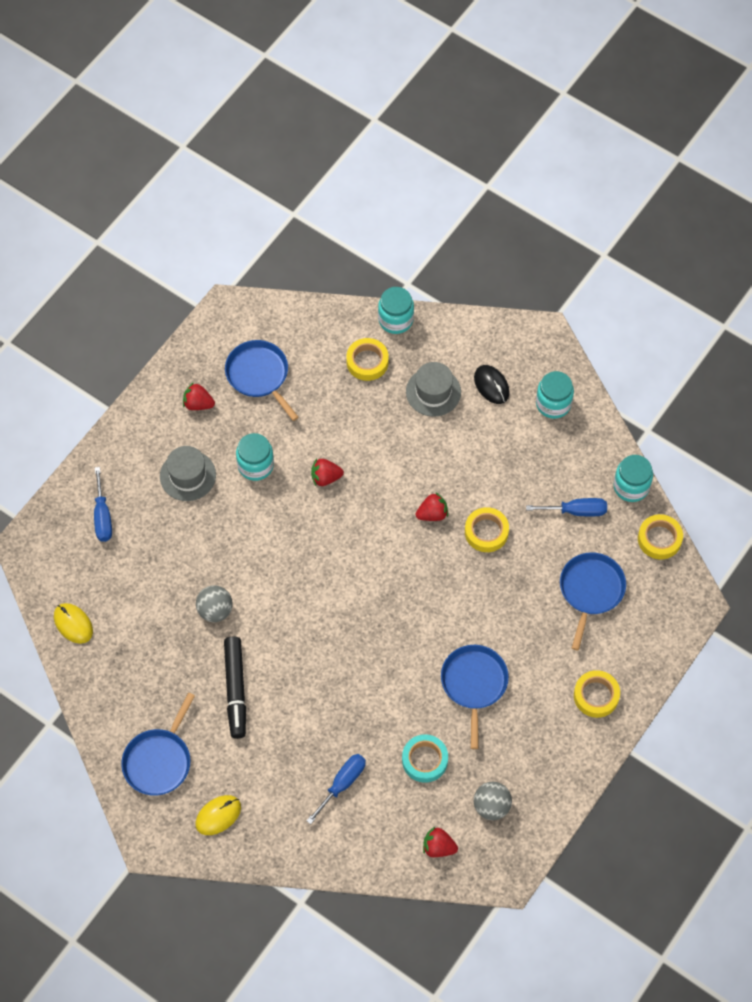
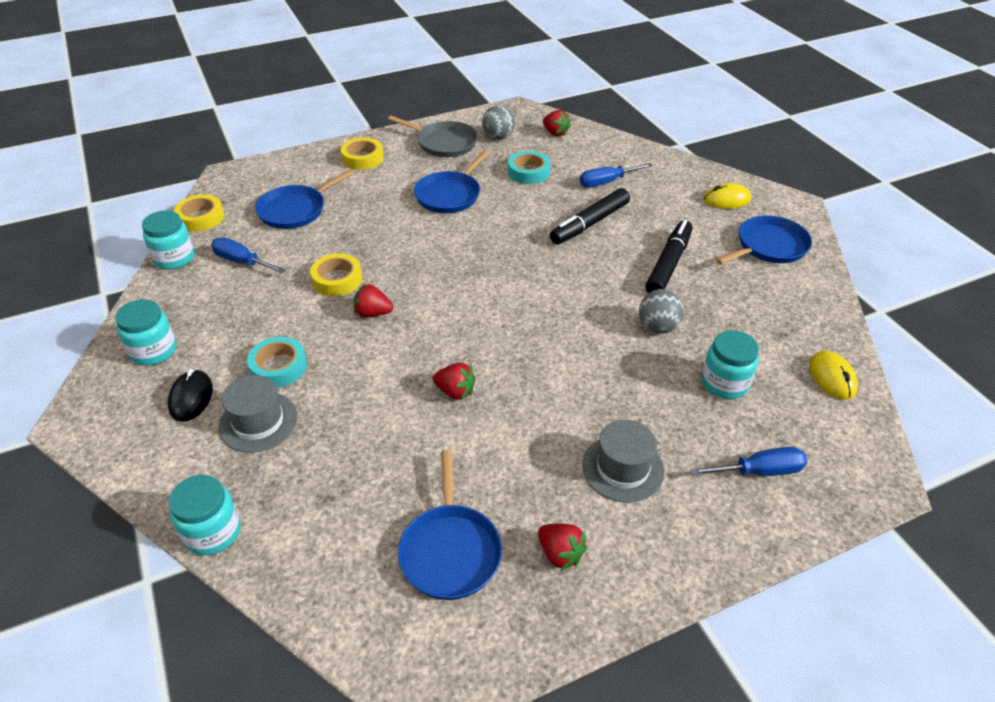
camera: 150 degrees left, 20 degrees down
(102, 516) = (759, 471): blue screwdriver -> blue screwdriver turned 60 degrees clockwise
(255, 465) = (528, 440): turquoise jar -> turquoise jar (724, 383)
(326, 710) = (590, 224): none -> black marker
(367, 362) = (298, 495): yellow tape -> none
(458, 436) = (278, 367): none -> turquoise tape
(538, 765) = (444, 143): none -> grey pan

